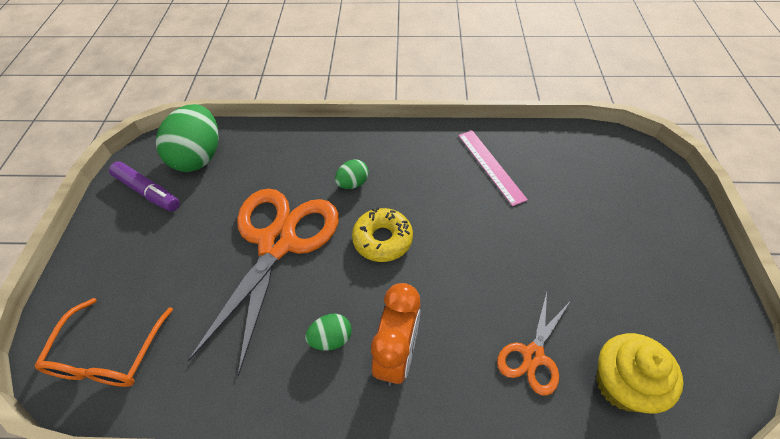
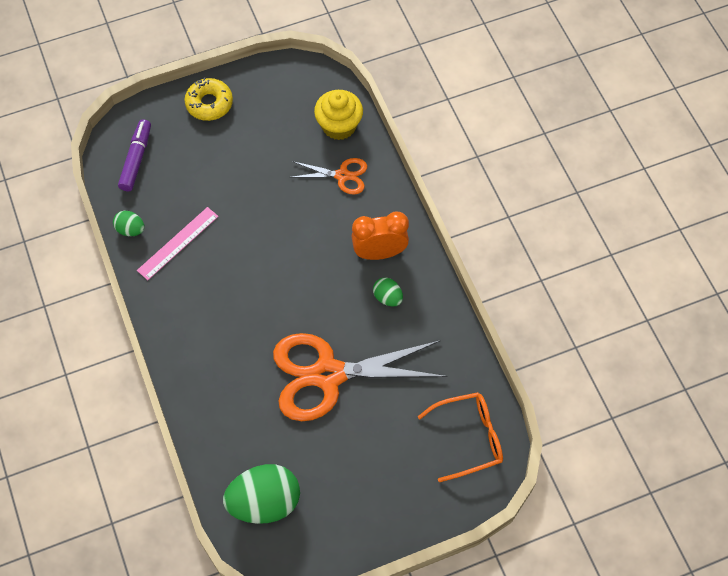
camera: 115 degrees left, 10 degrees up
(148, 192) = (324, 520): purple marker -> purple marker (136, 159)
(353, 183) = (242, 345): green egg -> green egg (130, 230)
(382, 239) = (291, 298): yellow donut -> yellow donut (209, 103)

